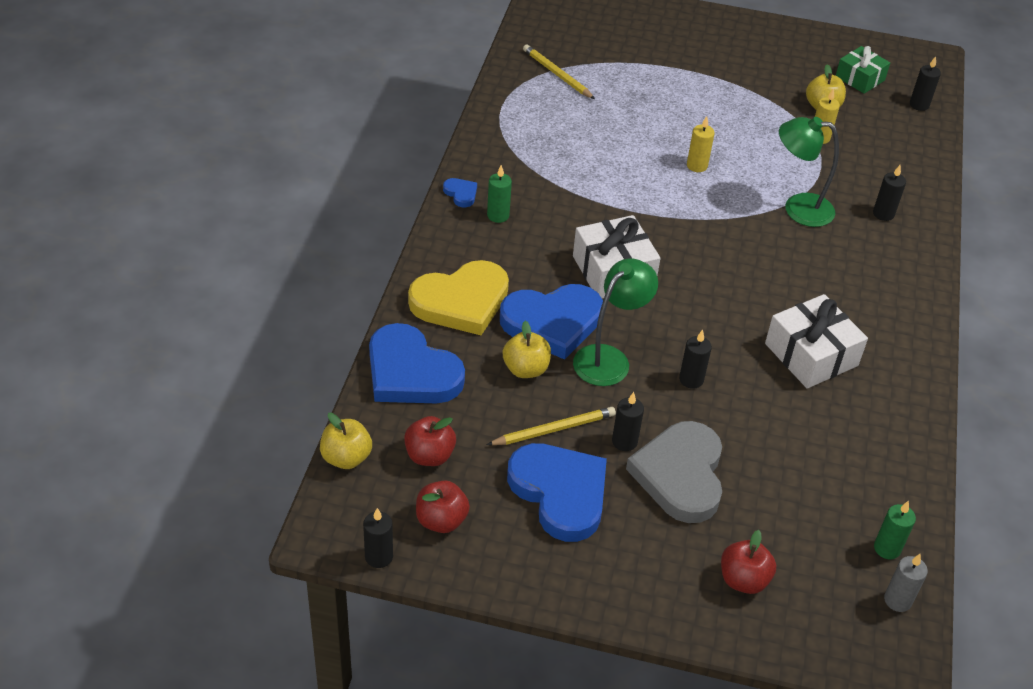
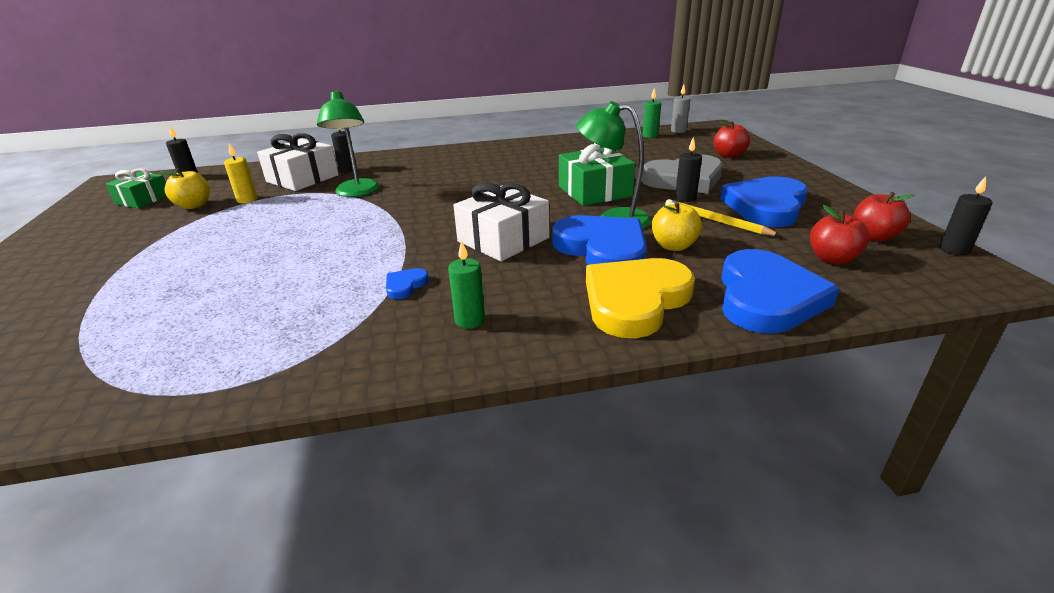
camera: 110 degrees left, 15 degrees down
(346, 458) = (915, 296): yellow apple -> none
(461, 194) = (445, 361): blue heart -> blue heart (405, 285)
(461, 301) = (635, 300): yellow heart -> yellow heart turned 90 degrees counterclockwise
(557, 74) = (108, 364): yellow pencil -> none
(691, 379) = (594, 191): black candle -> green gift
(697, 166) = (311, 237): yellow candle -> none
(811, 354) = (523, 167): white gift -> white gift (302, 178)

